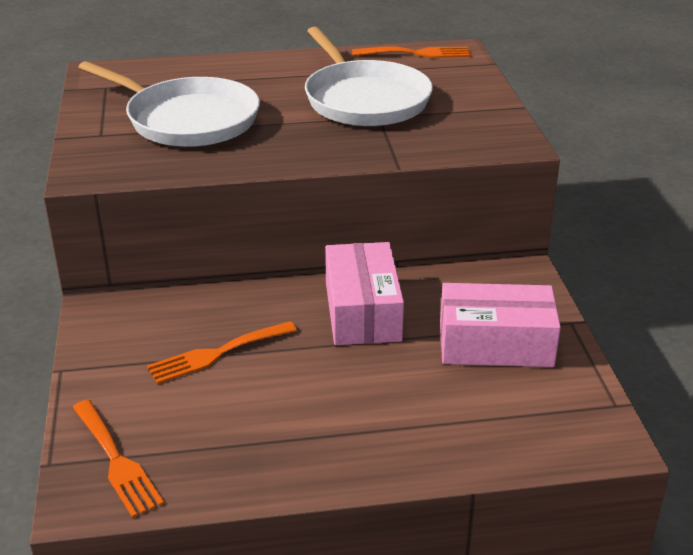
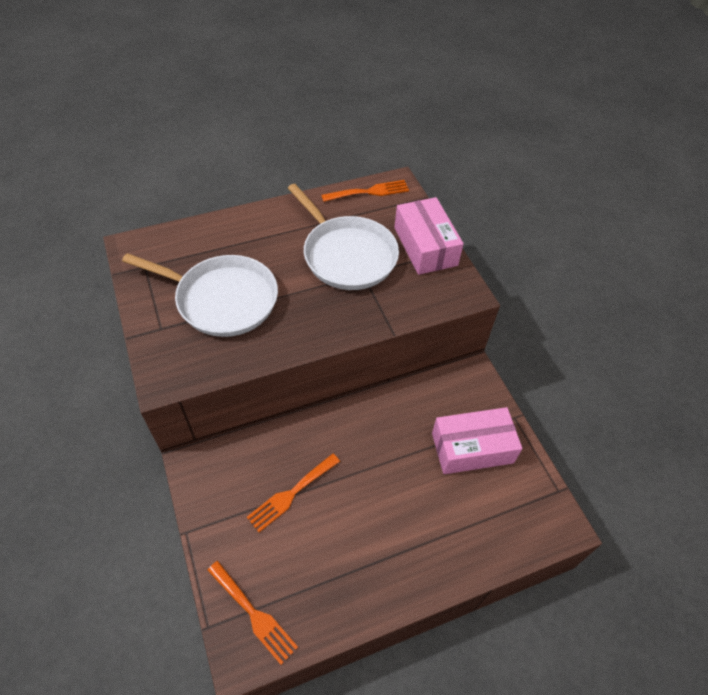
camera: 15 degrees left, 20 degrees up
(362, 311) = (378, 432): pink box -> pink box (425, 246)

